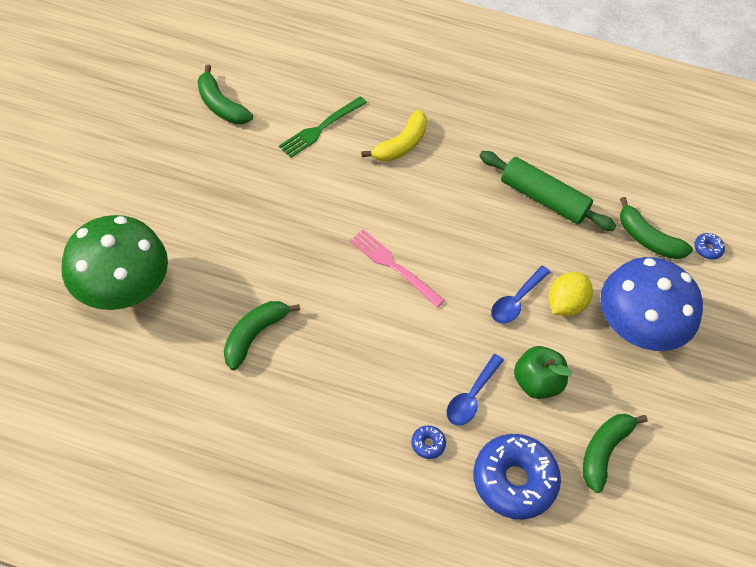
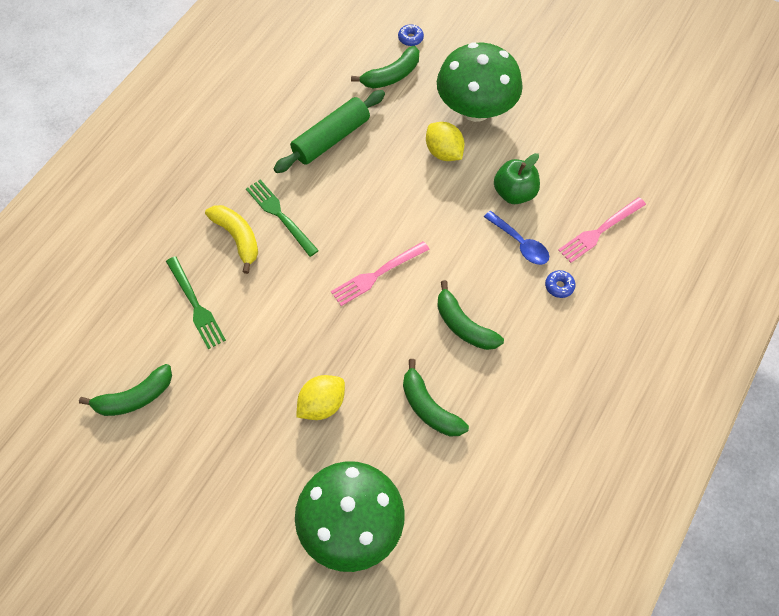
camera: 70 degrees left, 5 degrees up
(240, 244) = (322, 405): none -> yellow lemon
(437, 172) = (279, 215): none -> green fork
(514, 481) = (599, 232): blue donut -> pink fork
(516, 301) = (433, 187): blue spoon -> none
(604, 451) = (581, 163): green banana -> green banana (463, 325)
(636, 328) = (476, 109): blue mushroom -> green mushroom

